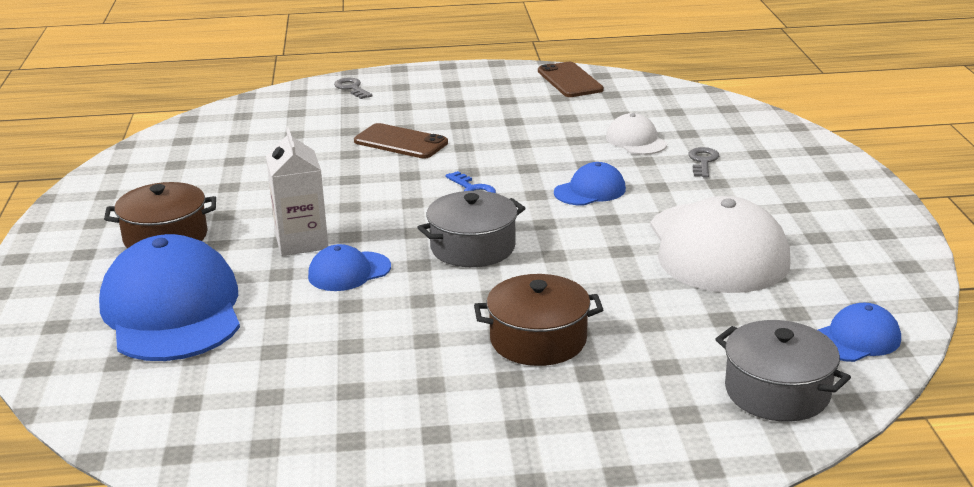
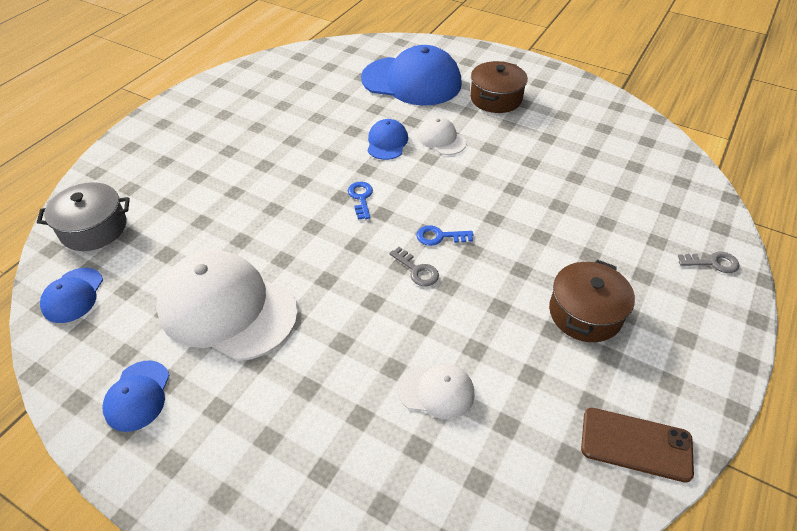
camera: 125 degrees right, 20 degrees up
(301, 242) = (441, 139): white carton -> white cap
(400, 142) = (559, 239): brown phone -> none
(473, 247) = (361, 198): grey pot -> blue key
(538, 340) = (243, 174): brown pot -> brown pot (585, 313)
(590, 191) = (376, 297): blue cap -> blue cap (138, 396)
(703, 161) = (351, 410): grey key -> grey key (417, 270)

